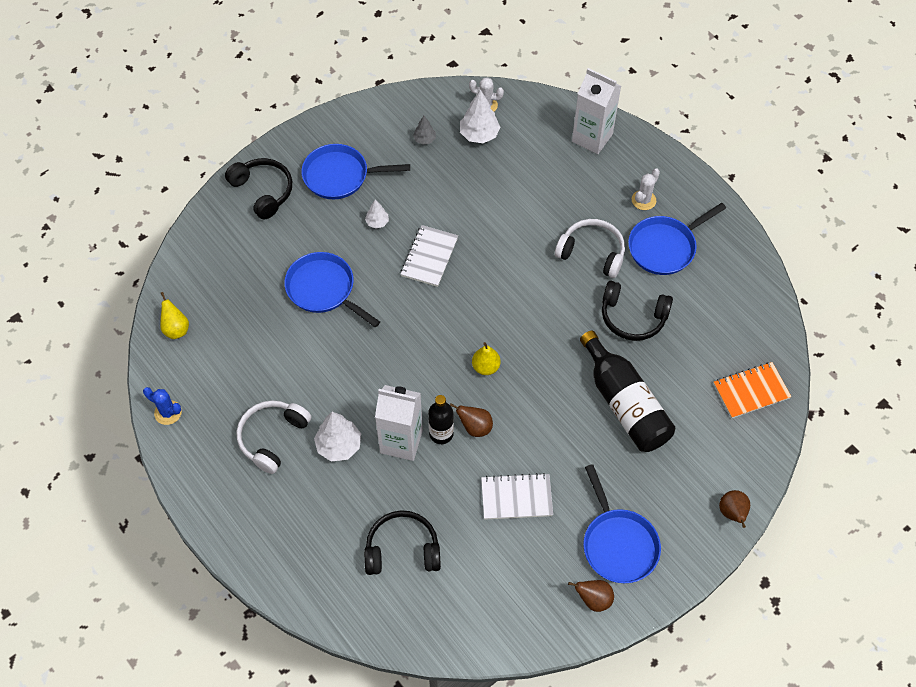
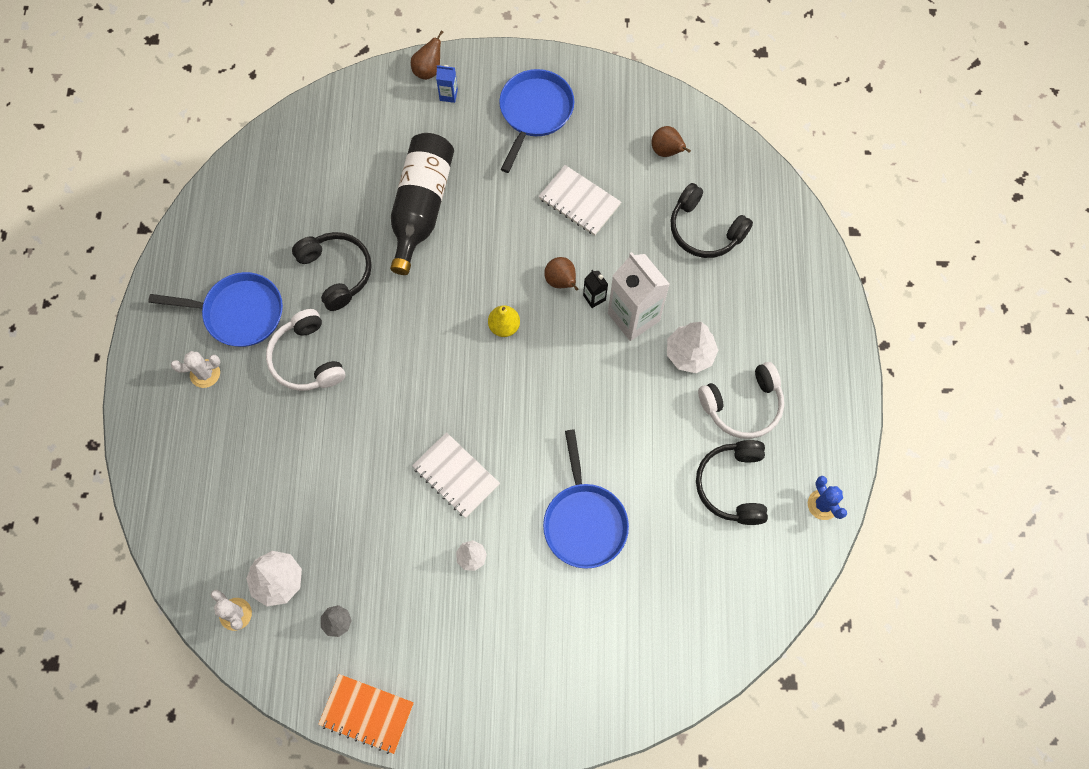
camera: 140 degrees left, 10 degrees up
(176, 329) = (759, 592): yellow pear -> none
(263, 191) = (555, 695): black headphones -> black headphones (732, 485)
(340, 176) = (461, 648): blue pan -> none
(429, 257) = (456, 476): white notebook -> white notebook turned 75 degrees clockwise
(441, 434) = (594, 297): black bottle -> black carton
(592, 138) = (176, 482): white carton -> none
(593, 599) = (590, 91): brown pear -> brown pear (666, 151)
(696, 505) = (448, 95): none -> blue carton
(751, 391) = (312, 140): orange notebook -> orange notebook (367, 713)

